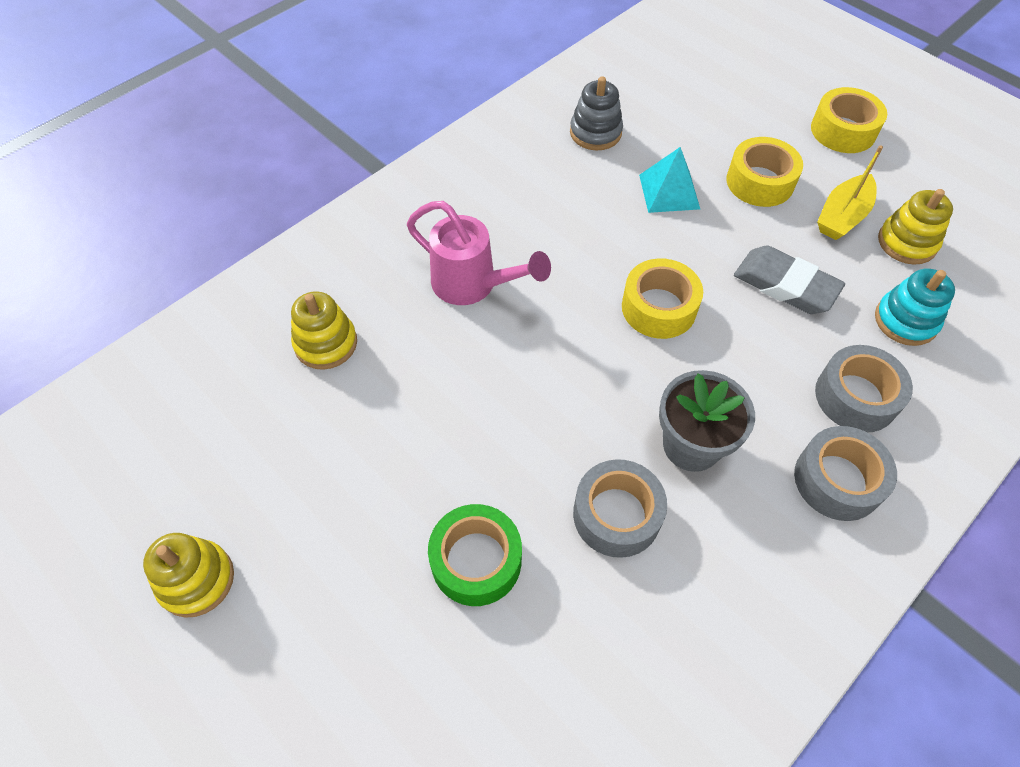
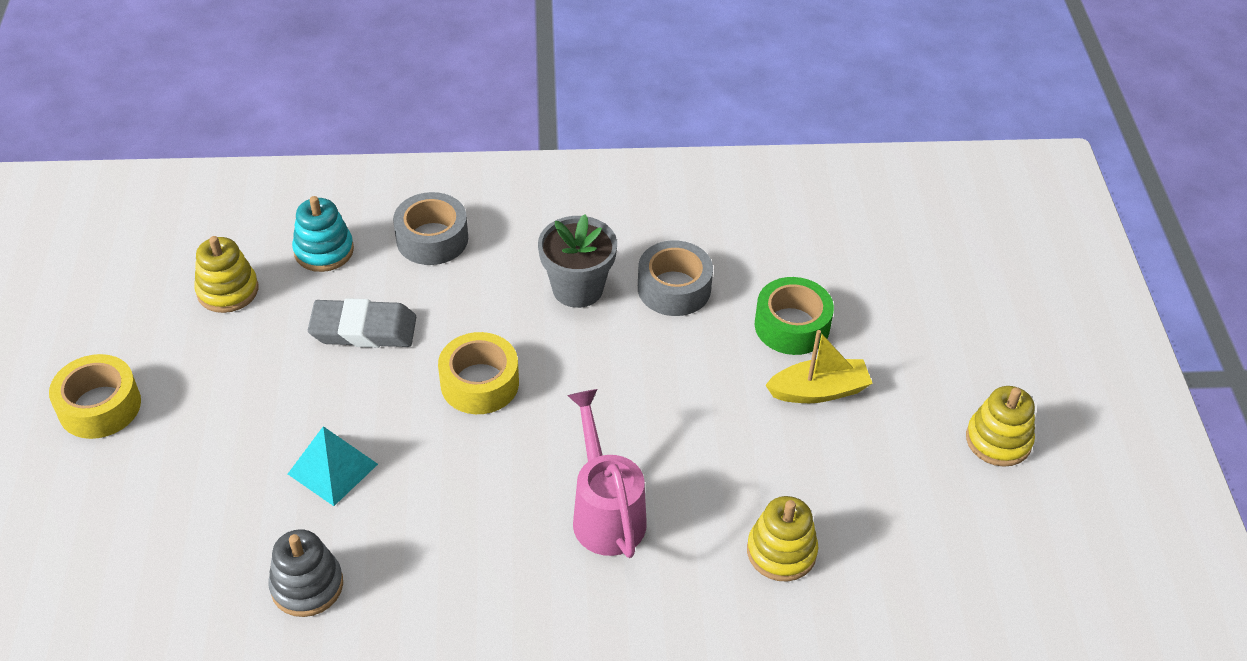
camera: 140 degrees left, 10 degrees down
(760, 182) = (247, 418): yellow tape -> none
(785, 285) = (363, 329): grey eraser -> grey eraser turned 75 degrees counterclockwise
(837, 480) = (513, 213): grey tape -> none
(842, 216) = (236, 342): yellow boat -> yellow boat (819, 391)

